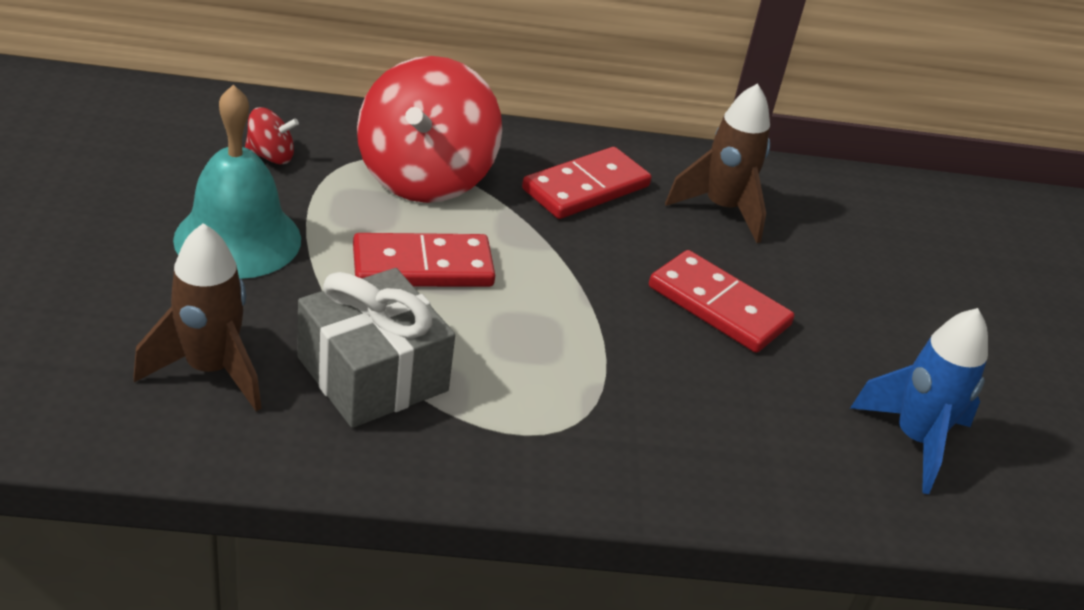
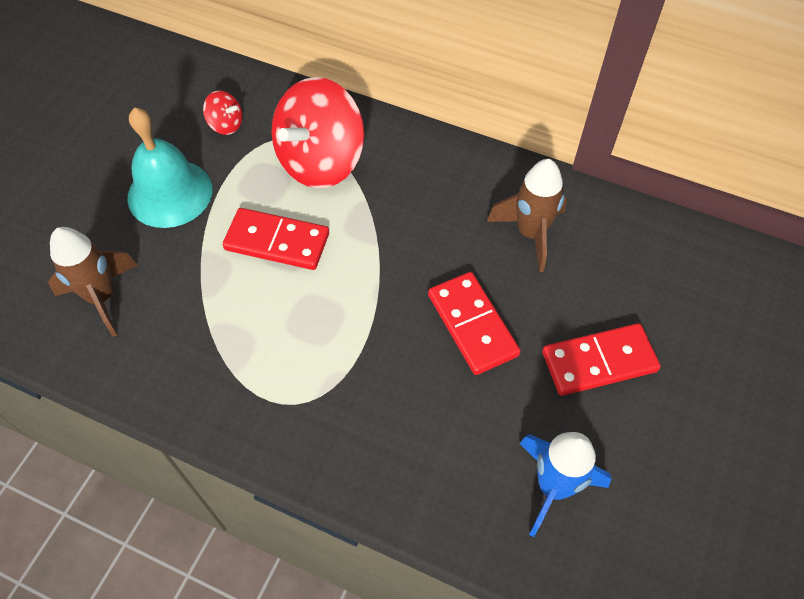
camera: 30 degrees right, 20 degrees up
(372, 374) = (197, 325): grey gift -> none
(586, 188) = (434, 193): red domino -> red domino (599, 362)

